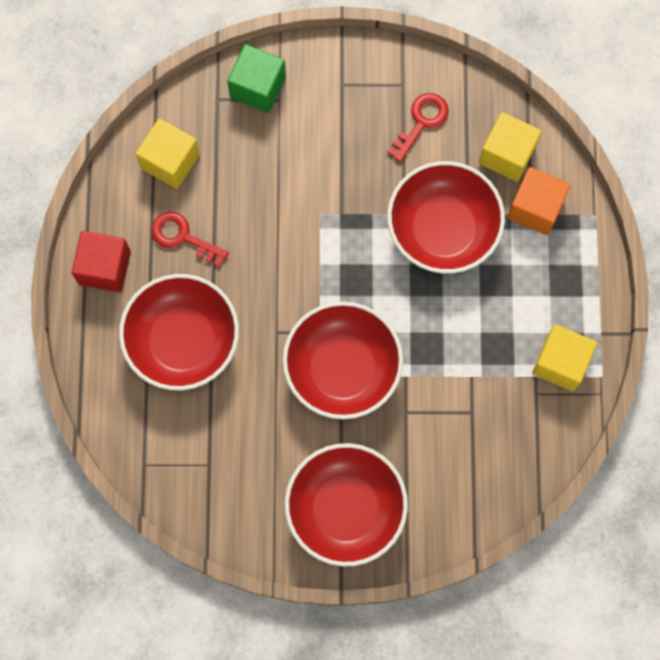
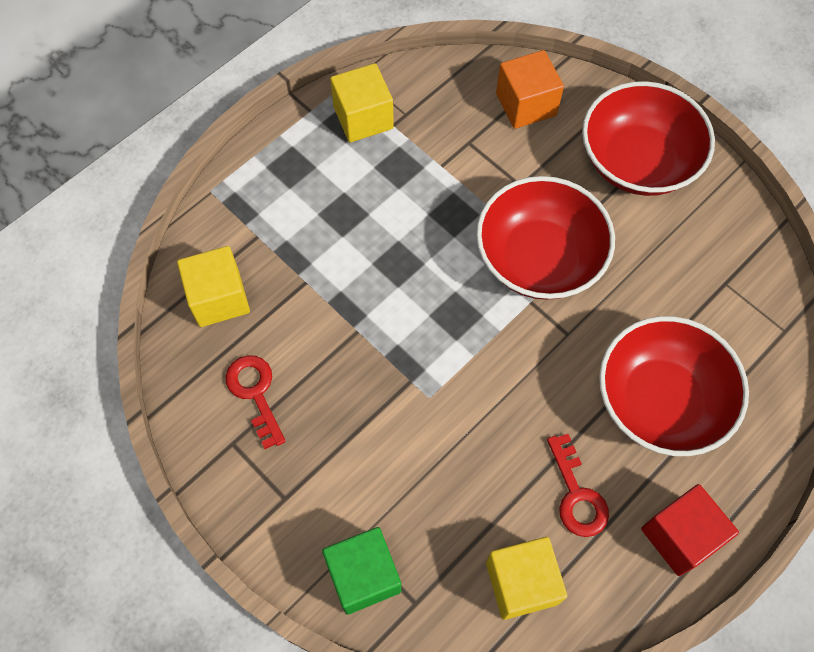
camera: 135 degrees left, 10 degrees down
(421, 122) = (255, 393): red key -> red key turned 75 degrees clockwise
(443, 229) = (340, 289): red bowl -> none
(535, 208) = (248, 237): orange cube -> orange cube (526, 104)

